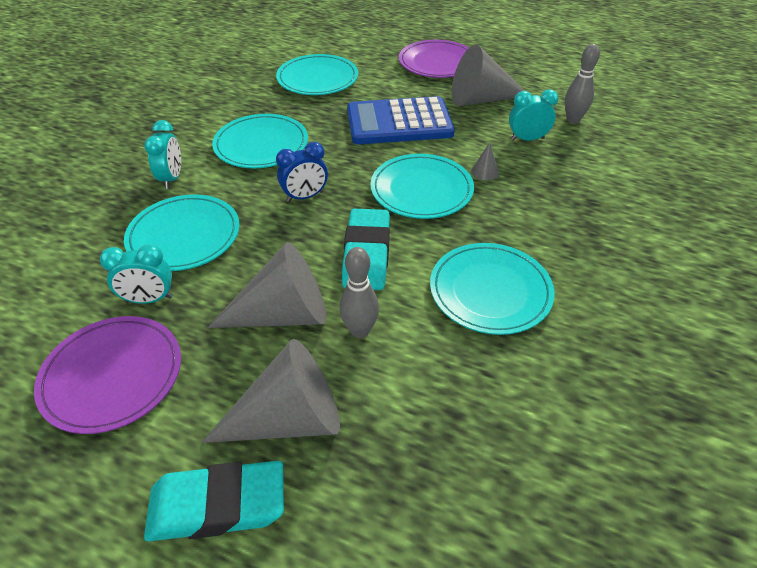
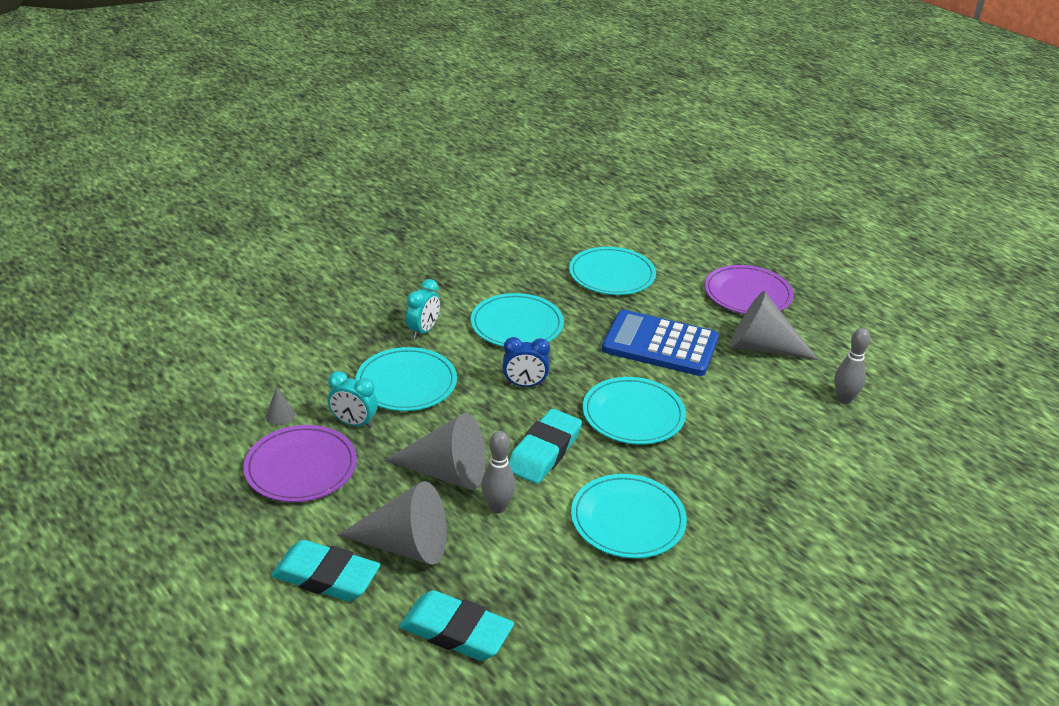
camera: 25 degrees right, 10 degrees down
(412, 501) = (456, 631): none -> turquoise eraser
(485, 171) = (707, 419): grey cone -> grey cone (280, 415)
(527, 139) = (776, 403): turquoise clock -> none

